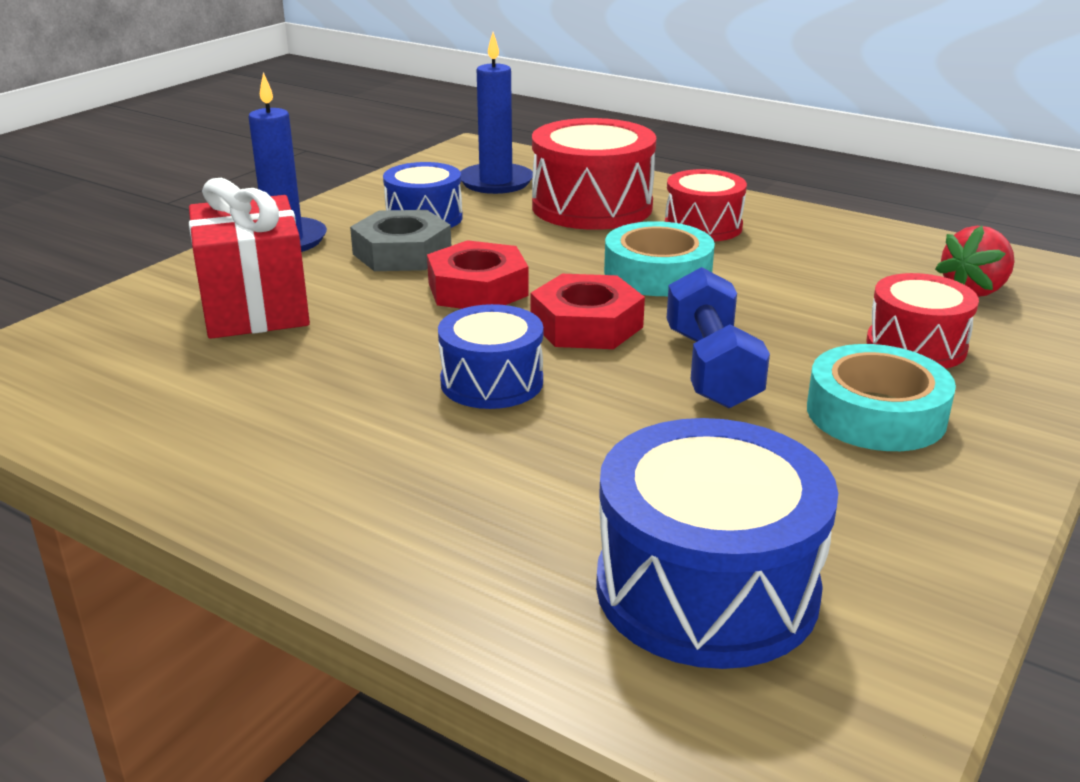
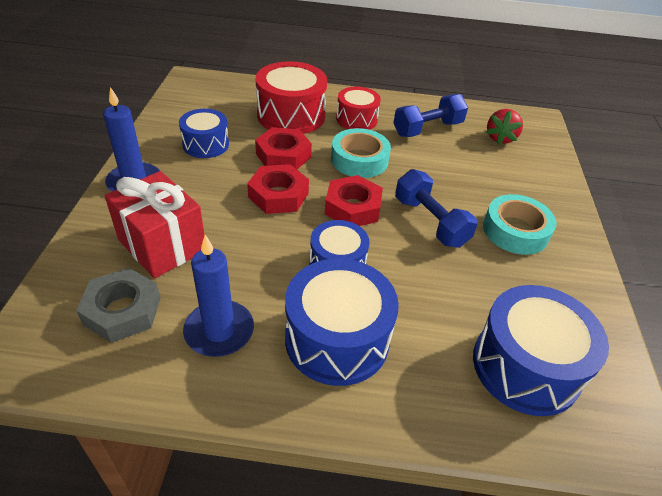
camera: 30 degrees left, 15 degrees up
(401, 464) = (337, 339): none -> blue drum
(402, 253) = (215, 176): grey nut -> grey nut (122, 311)
(496, 182) = (224, 106): blue candle -> blue candle (219, 331)
(532, 248) = (283, 155): none -> red nut
(829, 256) = (427, 129): none -> blue dumbbell
(916, 346) = (502, 181): red drum -> none

